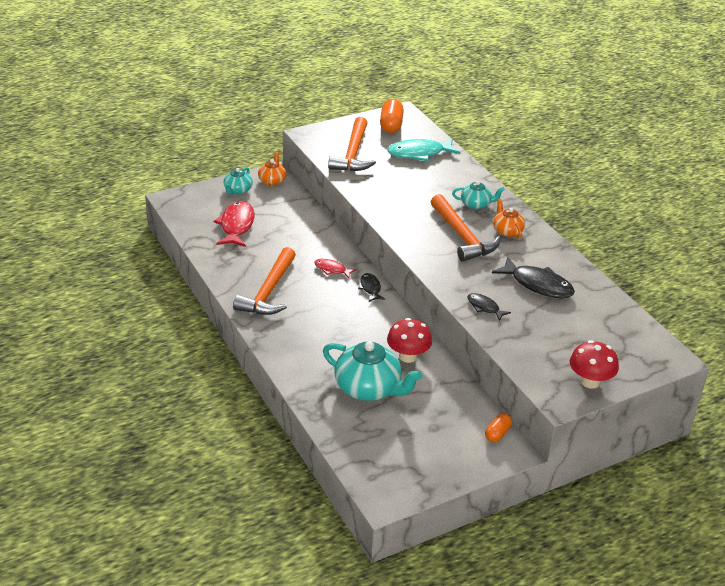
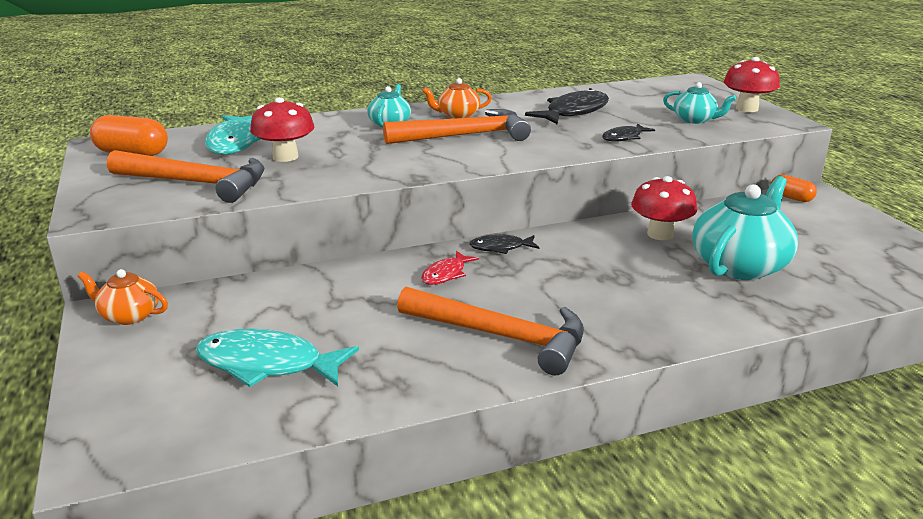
camera: 80 degrees left, 10 degrees down
(236, 225) = (267, 364): red fish -> turquoise fish
(237, 190) = (133, 358): turquoise teapot -> turquoise teapot (695, 120)
(400, 174) = (285, 157): none -> red mushroom

